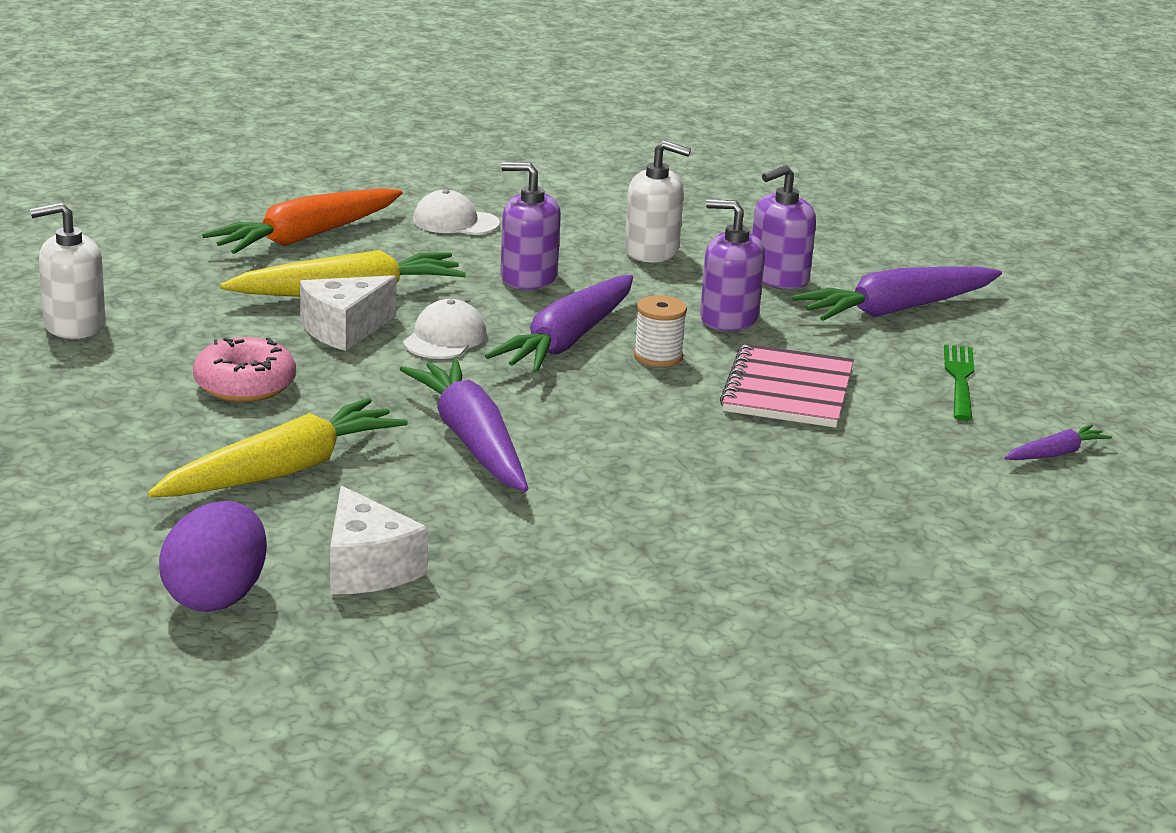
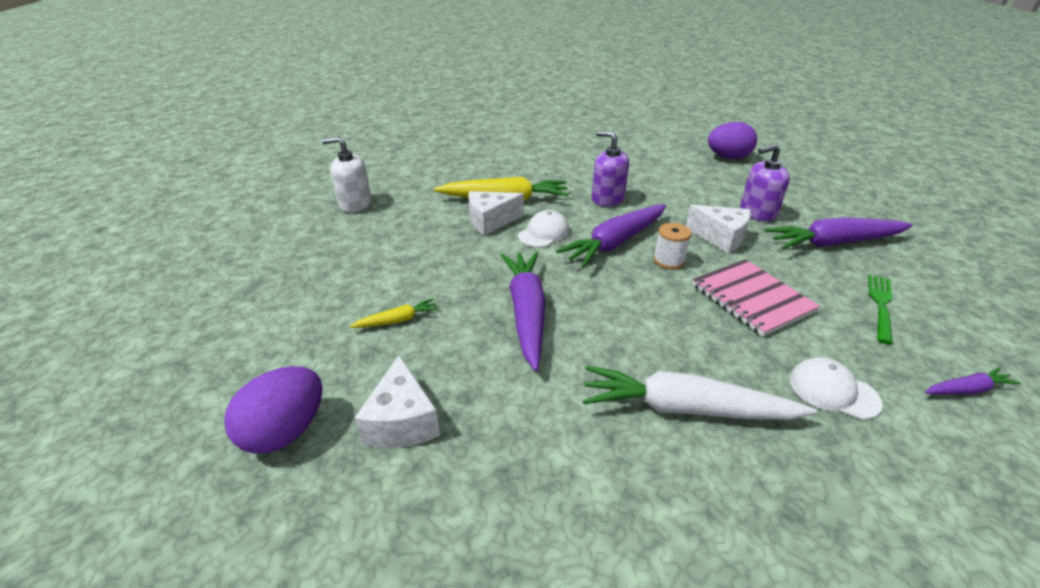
camera: 20 degrees right, 10 degrees up
(245, 385) = (416, 252): pink donut -> none
(281, 471) = (397, 320): yellow carrot -> yellow carrot, size x0.48
(307, 237) = (501, 165): orange carrot -> none
(455, 222) = (581, 163): white cap -> white cap (833, 391)
(651, 251) = (683, 189): white soap dispenser -> none
(714, 193) = (728, 157): none -> purple egg
(728, 318) = (720, 238): purple soap dispenser -> white cheese
(728, 511) = (687, 409): none -> white carrot
(787, 391) = (751, 299): pink notebook -> pink notebook turned 60 degrees counterclockwise

